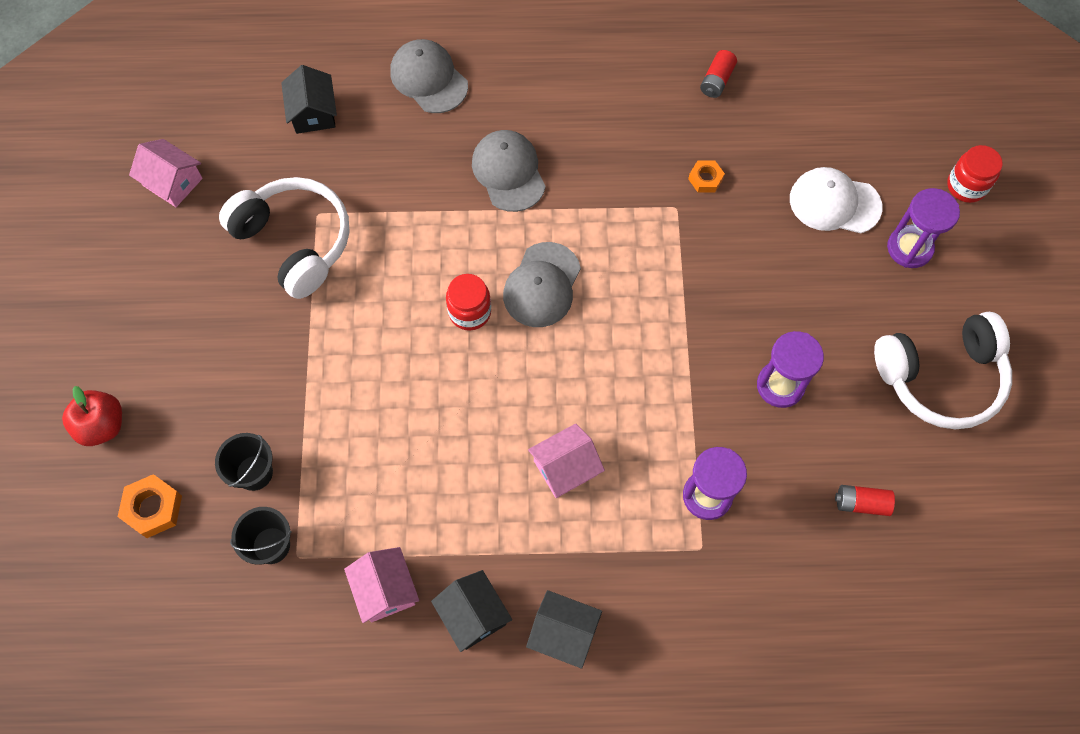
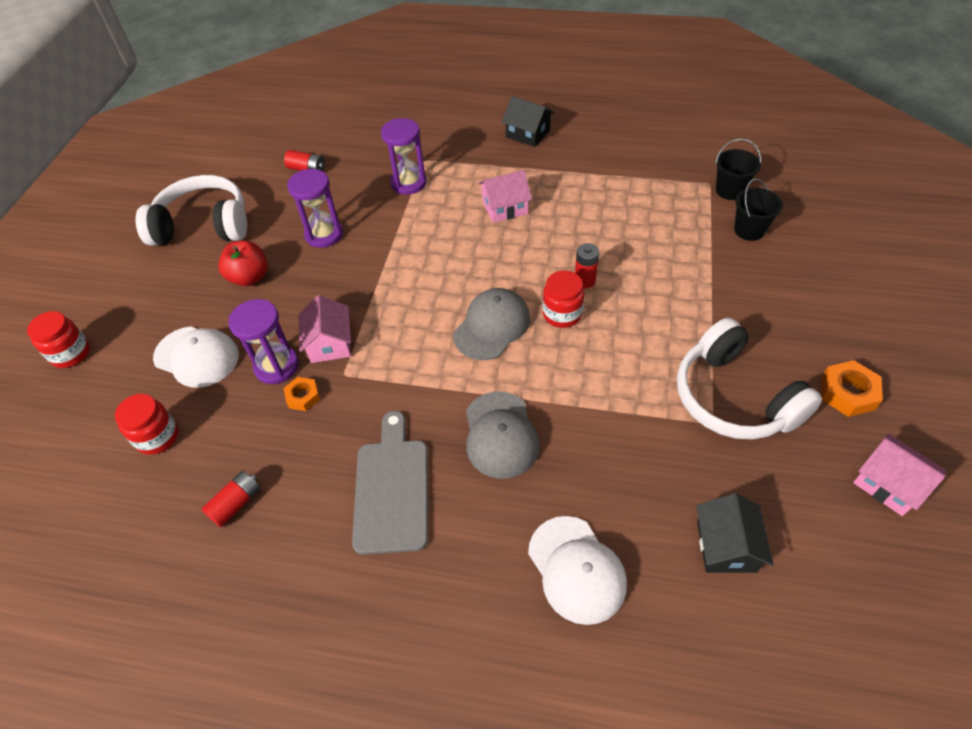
camera: 165 degrees left, 15 degrees down
(102, 425) = (890, 273): red apple -> red apple (249, 277)
(153, 508) = (828, 219): orange nut -> orange nut (847, 393)
(385, 590) = (645, 162): pink house -> pink house (330, 343)
(428, 78) = (576, 569): grey cap -> white cap
(450, 362) = (584, 281): none -> red battery
(473, 615) = (585, 146): black house -> none
(591, 112) = (392, 489): none -> grey cutting board
(819, 121) = (157, 437): none -> red jar
(909, 248) = (159, 311): purple hourglass -> purple hourglass (276, 366)

